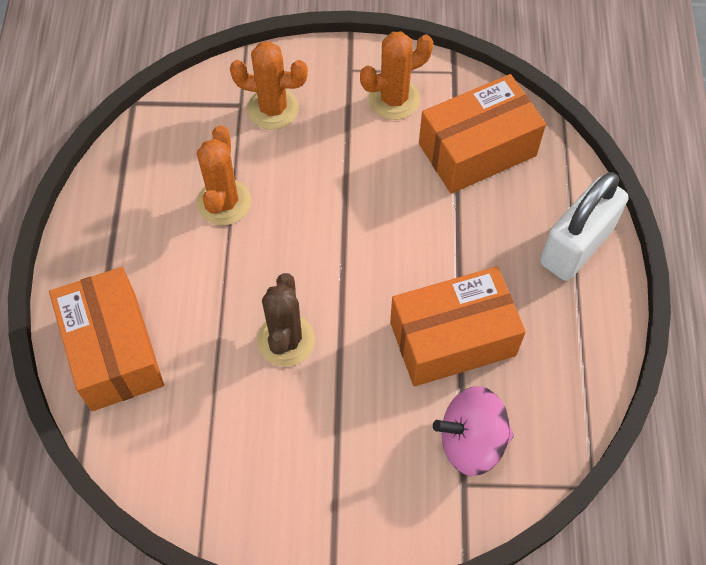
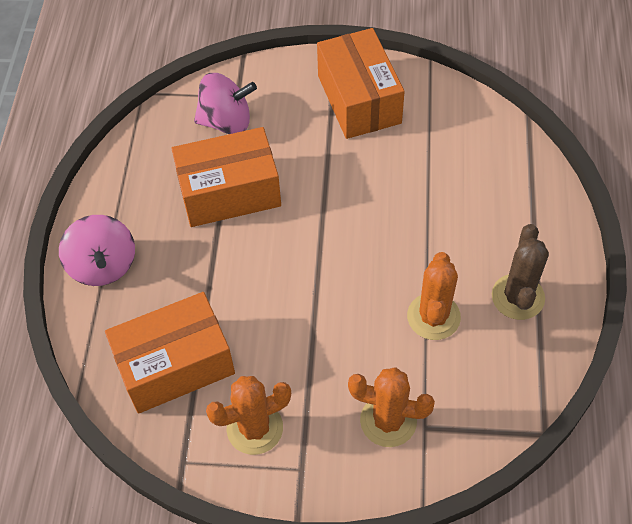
camera: 175 degrees left, 5 degrees down
(113, 351) = (517, 190): orange box -> orange box (359, 99)
(286, 340) = (370, 194): brown cactus -> brown cactus (518, 297)
(576, 246) = (103, 265): white padlock -> pink spinning top

